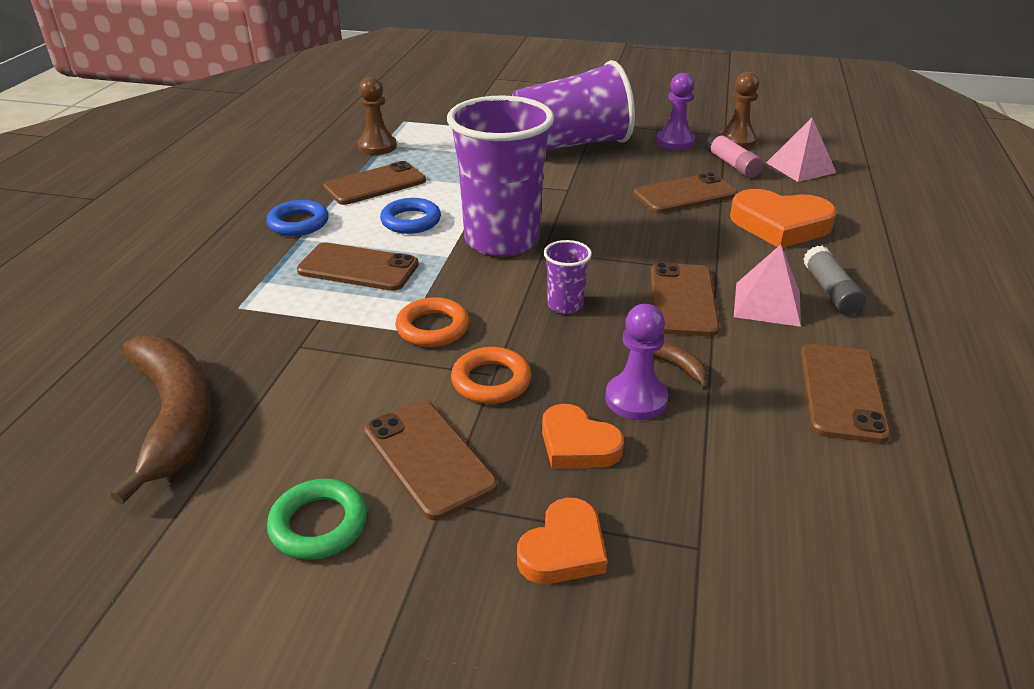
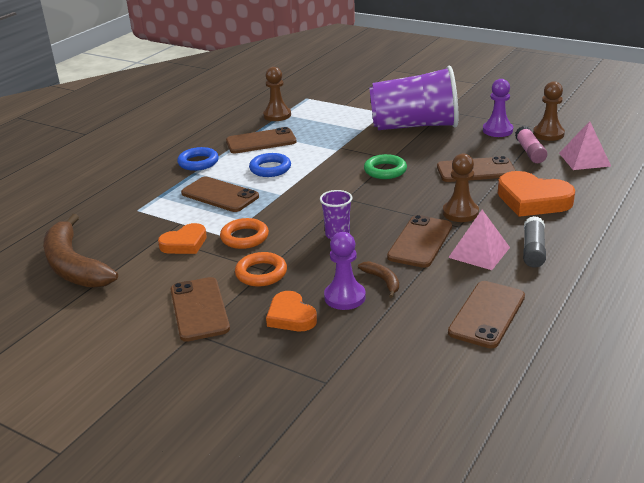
camera: 20 degrees right, 5 degrees down
(174, 417) = (74, 266): brown banana -> brown banana turned 150 degrees clockwise
(319, 524) = (122, 332): green ring -> green ring (385, 170)
(502, 240) = (322, 188): purple cup -> none
(563, 549) = (246, 368): orange heart -> orange heart (184, 243)
(705, 252) = (460, 213): none -> brown pawn

